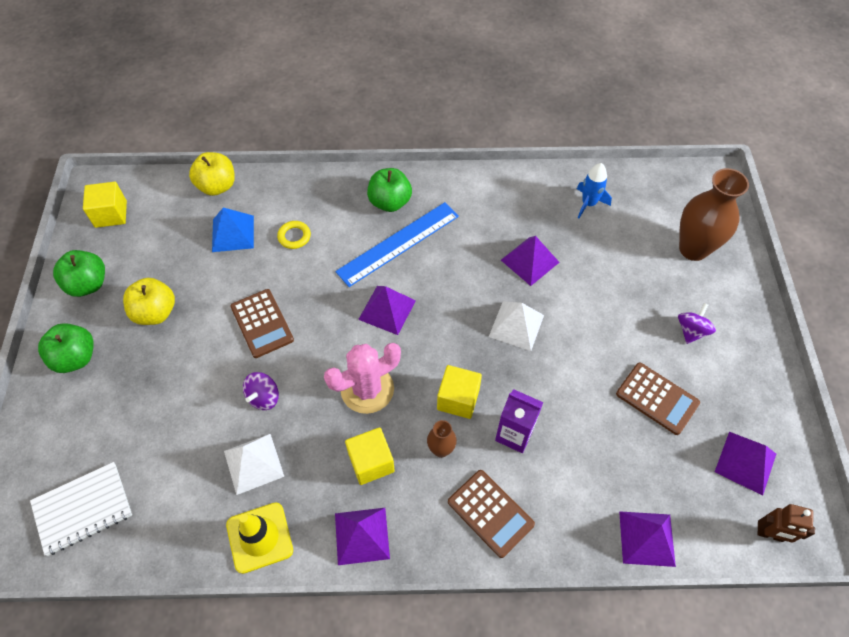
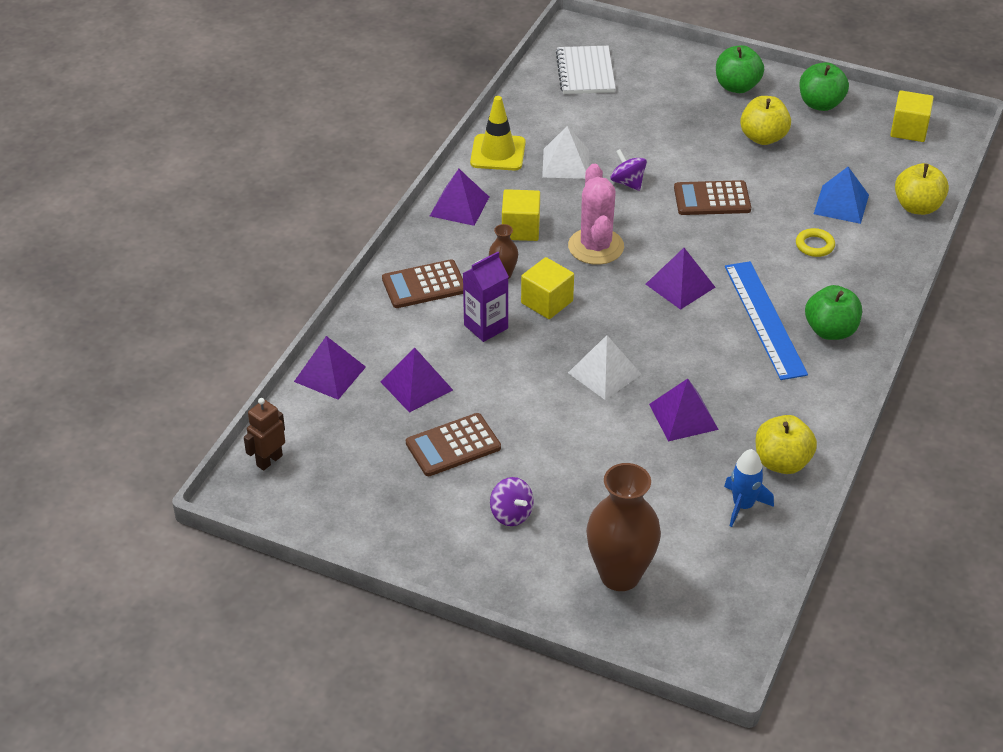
camera: 115 degrees right, 15 degrees down
(536, 194) = (782, 462): none -> yellow apple
(745, 462) = (343, 479): purple pyramid -> purple pyramid (416, 385)

